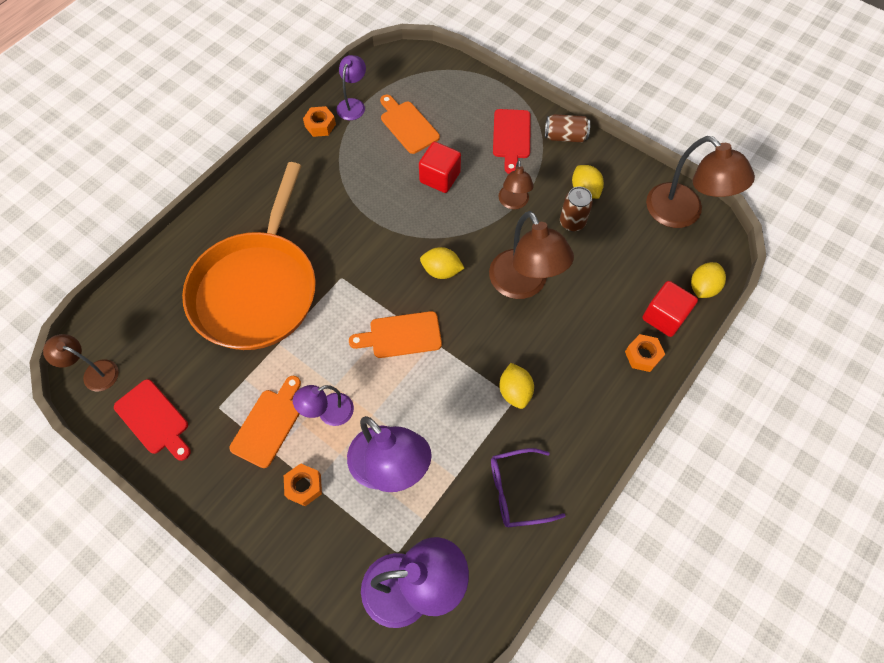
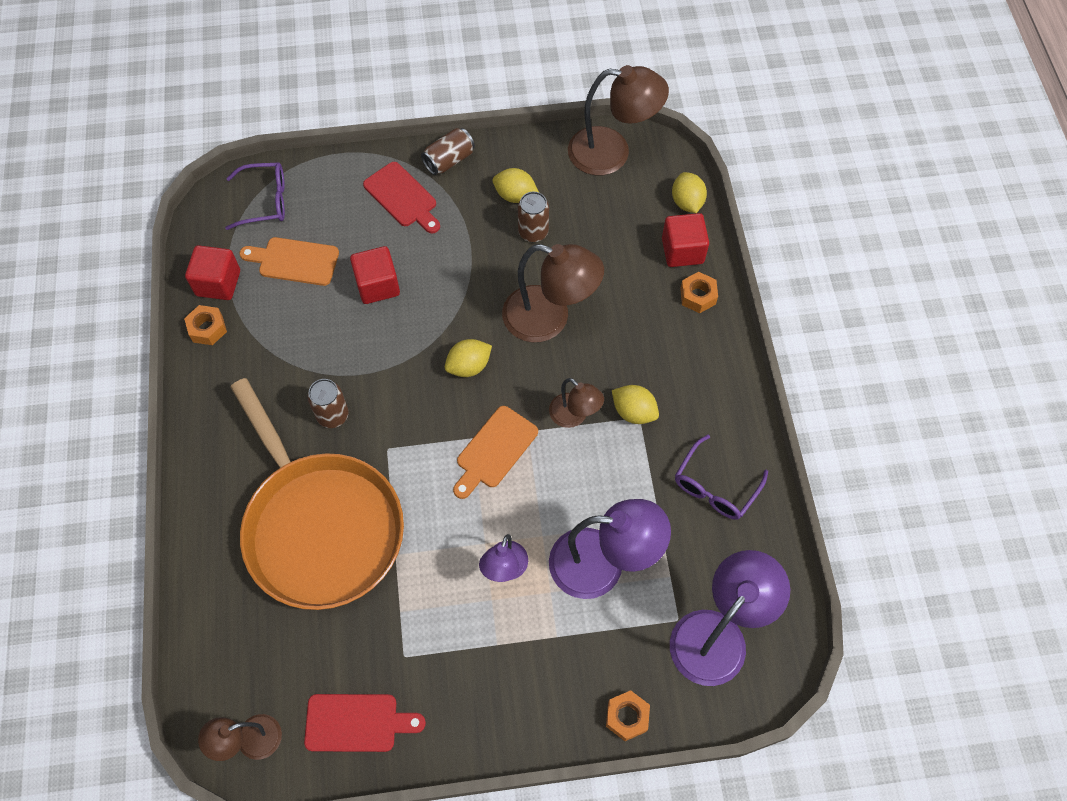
camera: 45 degrees left, 0 degrees up
(269, 424) = (464, 627): orange cutting board -> none
(304, 486) = (550, 645): orange nut -> orange nut (627, 717)
(332, 231) = (332, 415): none -> brown can
(353, 104) = (218, 283): purple lamp -> red cube
(428, 78) = (265, 201): none -> purple glasses
(513, 203) = (467, 255): brown lamp -> brown lamp (574, 416)

